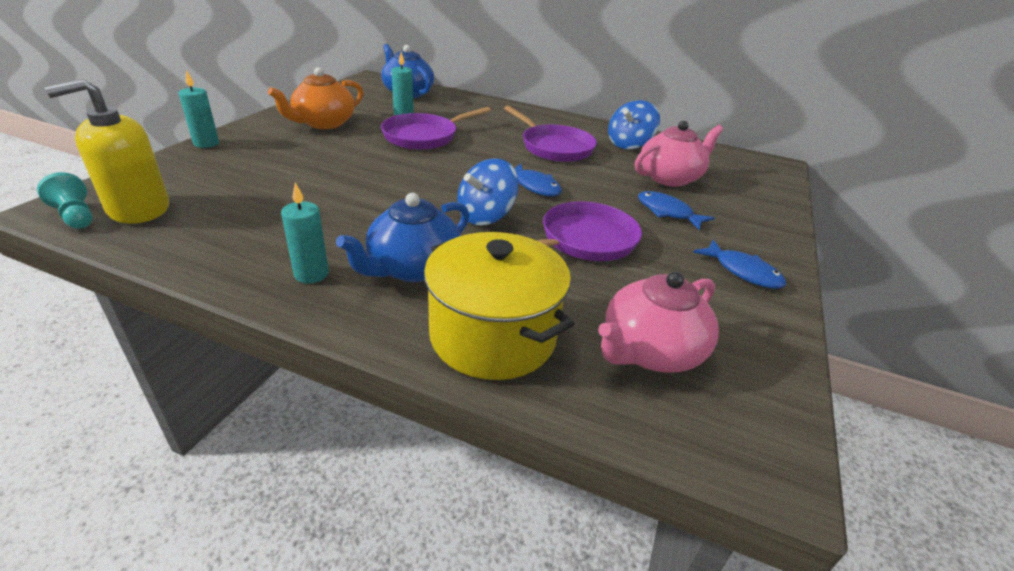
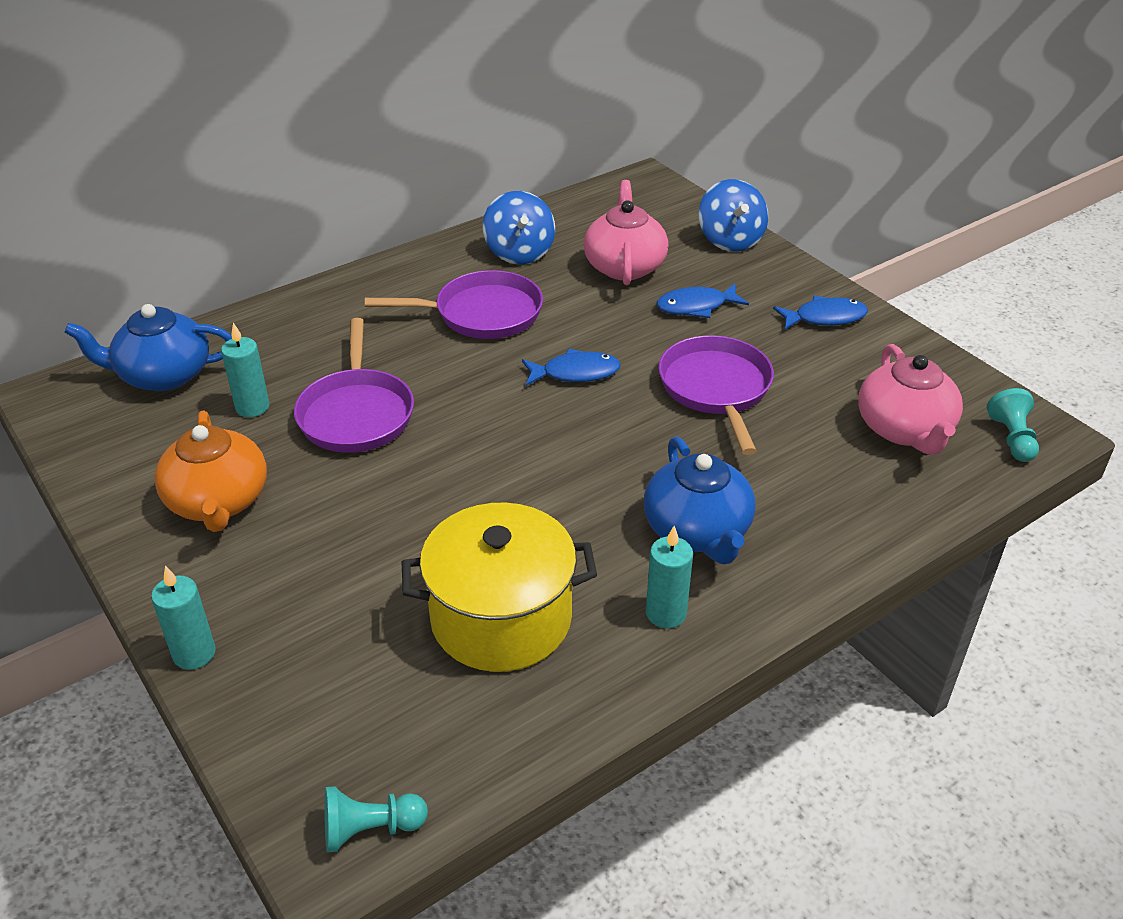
camera: 55 degrees left, 5 degrees up
(138, 209) = (392, 756): yellow soap dispenser -> none
(486, 216) = (621, 438): blue spinning top -> blue spinning top (730, 240)
(492, 336) = (840, 514): yellow pot -> yellow pot (501, 618)
(728, 437) = (1012, 438): none -> turquoise pawn

